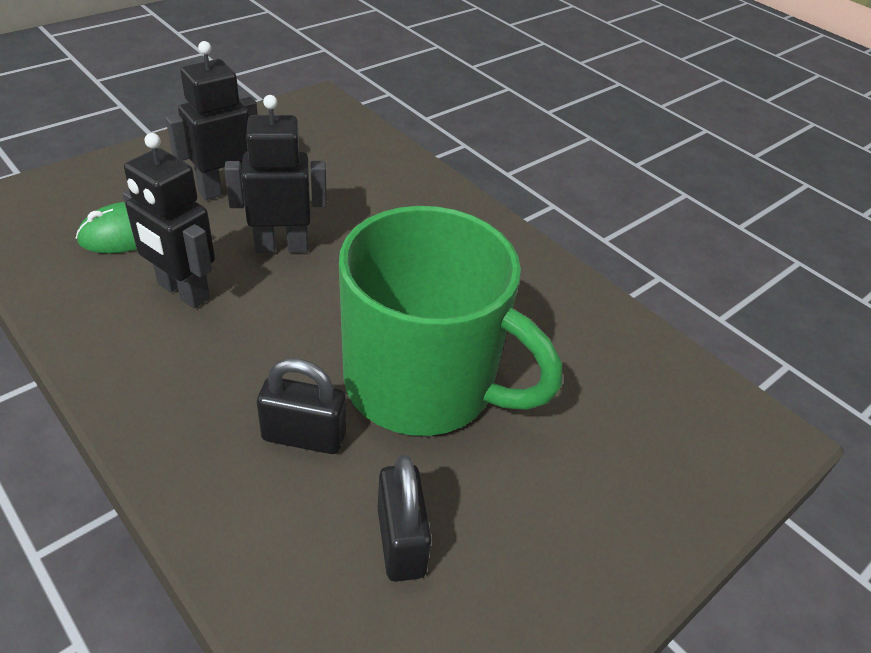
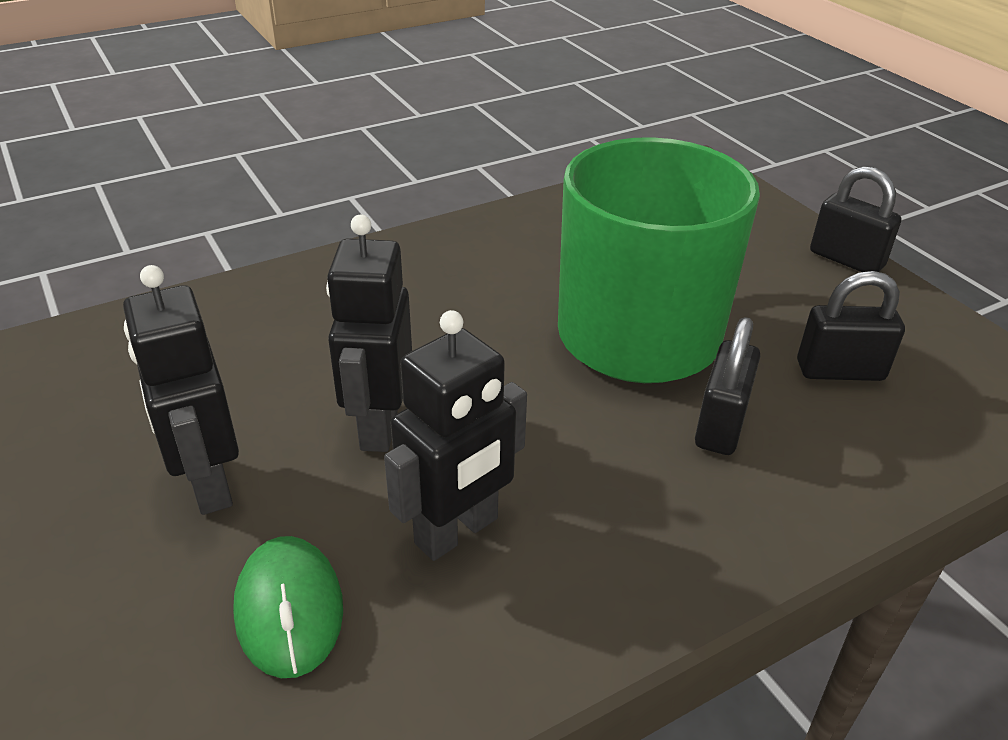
camera: 75 degrees left, 5 degrees down
(627, 576) = (846, 259): none -> black padlock

